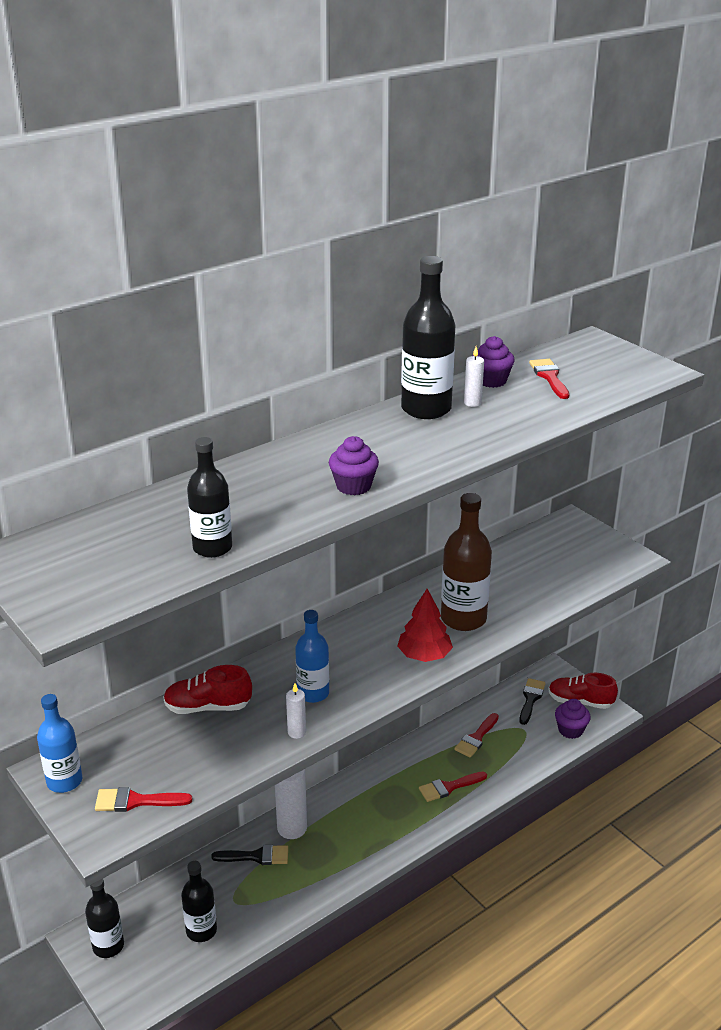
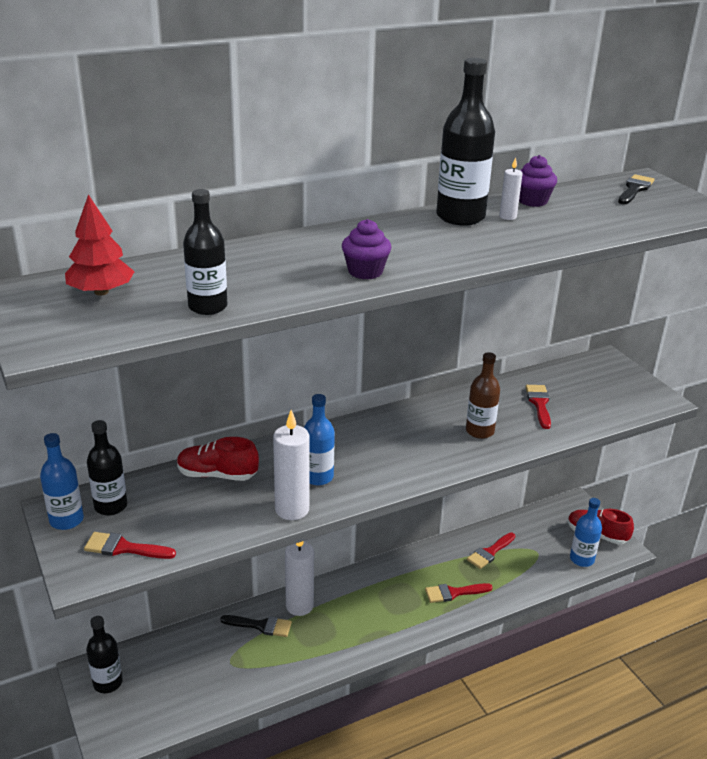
camera: 10 degrees right, 0 degrees up
(201, 930) = (193, 684): black bottle -> black bottle (111, 506)
(297, 732) = (292, 509): white candle -> white candle, size x1.93
(424, 655) = (433, 458): red tree -> red tree (101, 292)
(463, 619) = (479, 431): brown bottle -> brown bottle, size x0.65
(531, 699) = (549, 525): black brush -> black brush (634, 189)
(549, 377) = (591, 204): red brush -> red brush (539, 404)
(570, 730) = (581, 559): purple cupcake -> blue bottle

